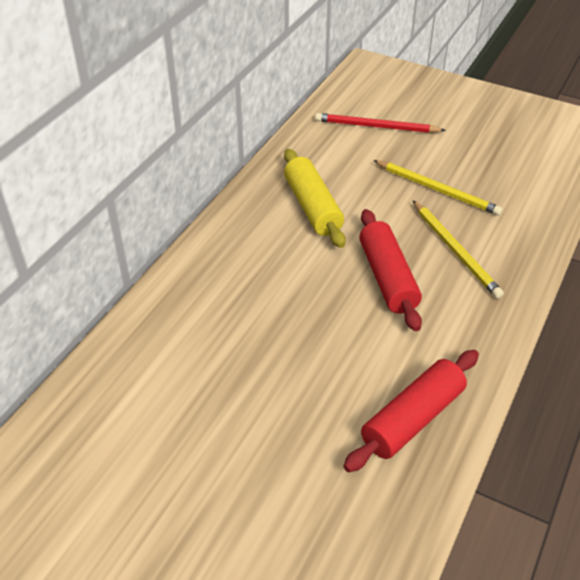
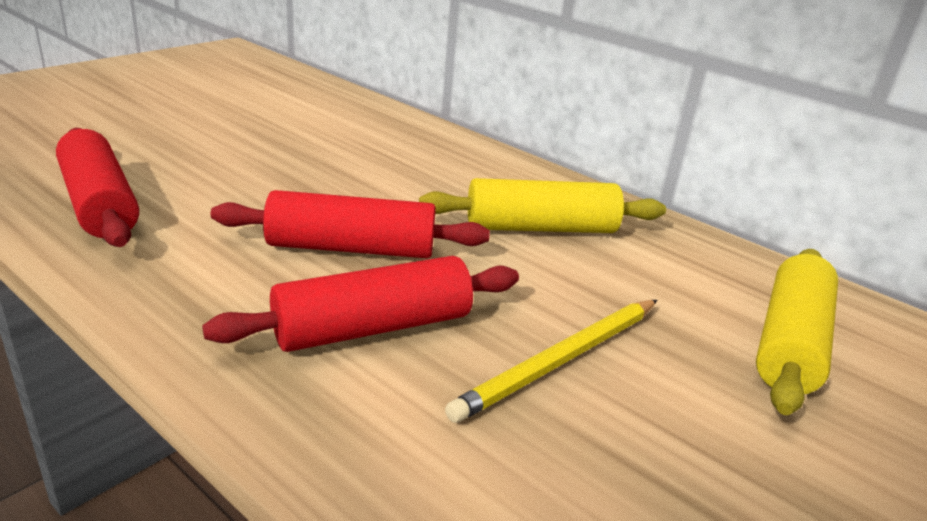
camera: 100 degrees right, 15 degrees down
(376, 126) = (790, 343): red pencil -> yellow rolling pin
(455, 251) = (372, 327): yellow pencil -> red rolling pin

